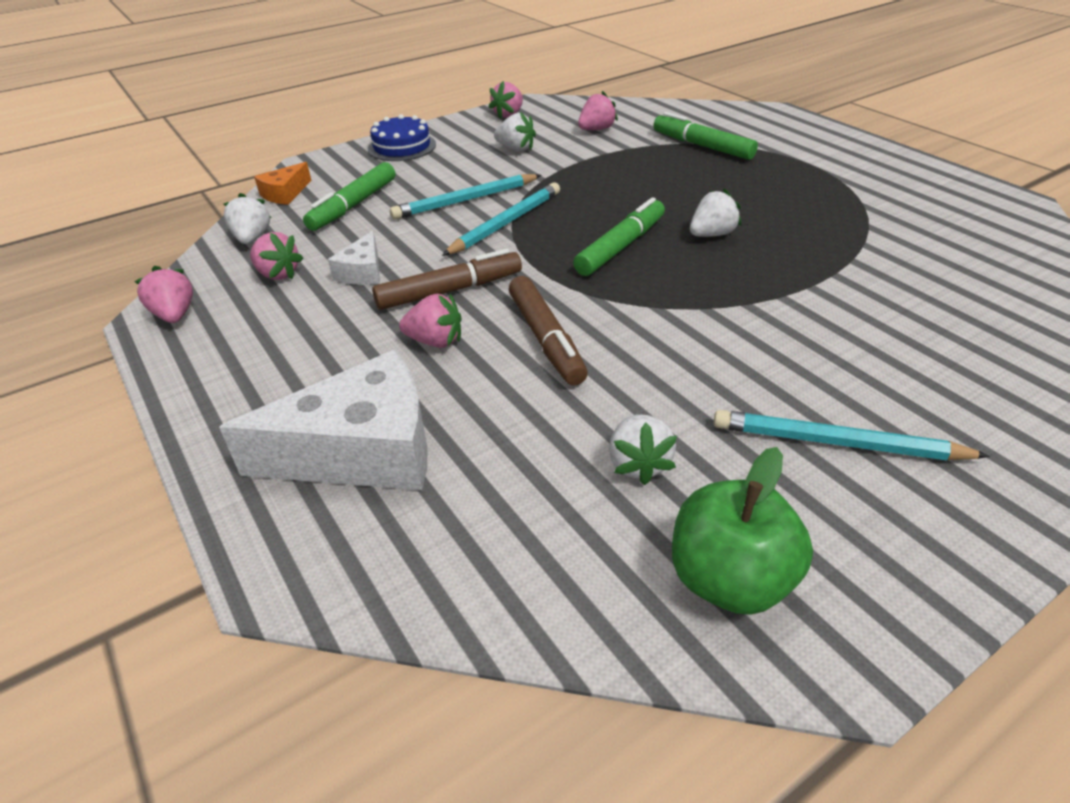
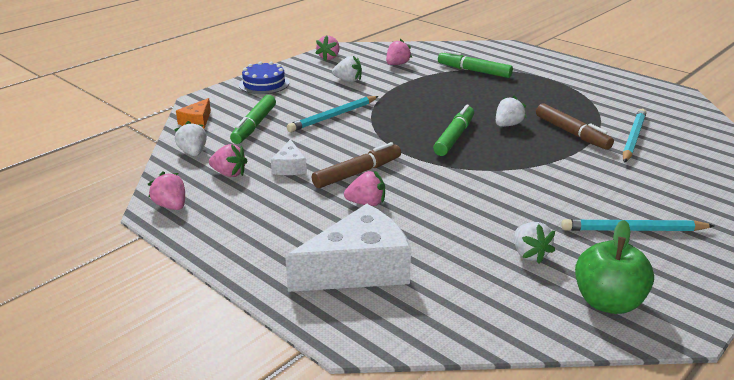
camera: 15 degrees left, 10 degrees down
(506, 223) = (370, 128): turquoise pencil -> turquoise pencil (633, 138)
(546, 339) = (437, 195): brown marker -> brown marker (572, 133)

